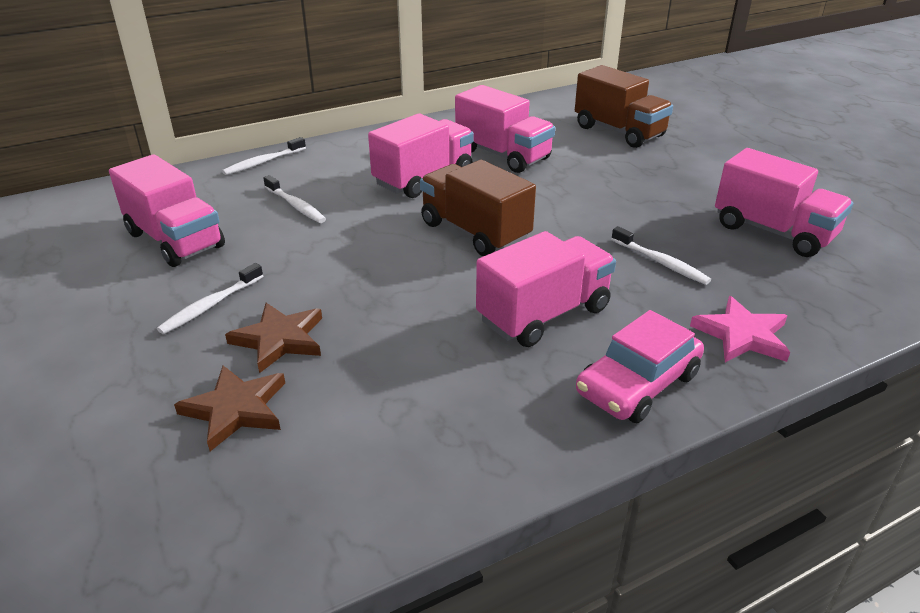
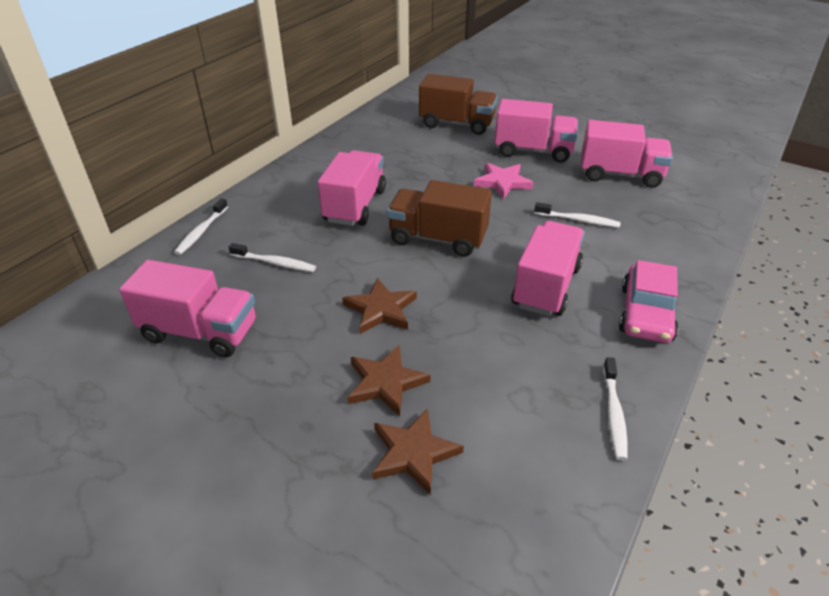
camera: 30 degrees left, 5 degrees up
(210, 305) = (298, 377): white toothbrush -> white toothbrush (613, 413)
(346, 276) = (381, 309): none -> brown star
(503, 155) = (394, 167): pink truck -> pink truck (533, 151)
(742, 335) = (669, 255): pink star -> pink star (502, 182)

